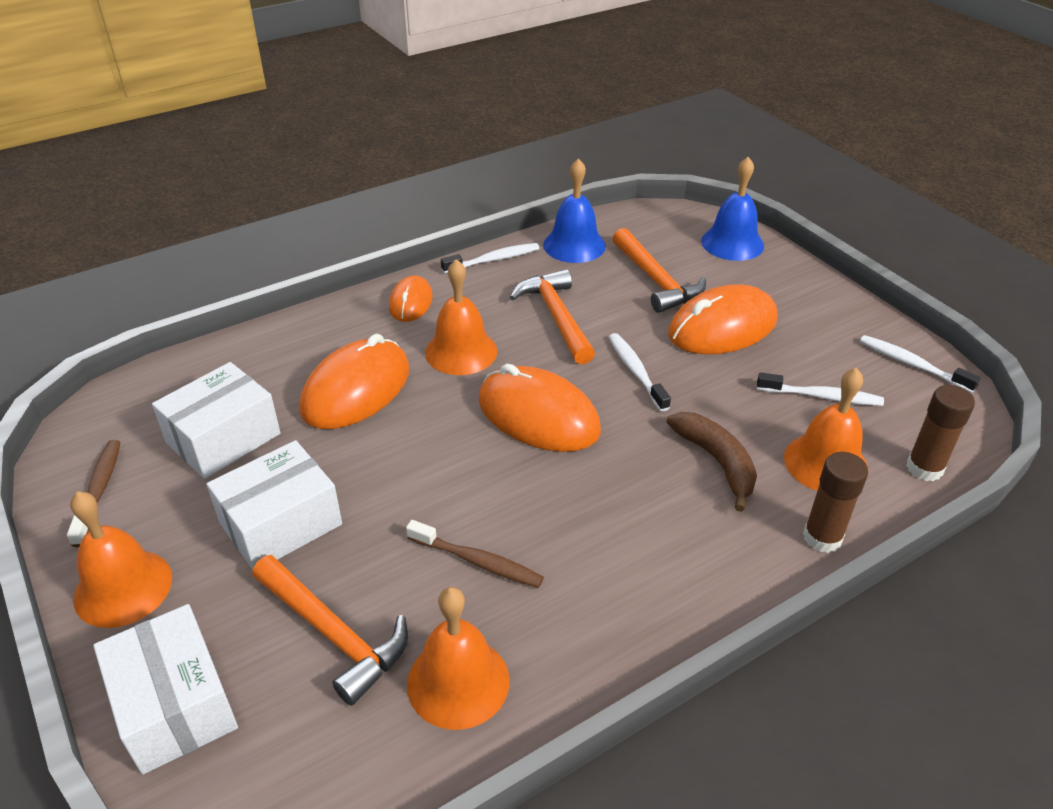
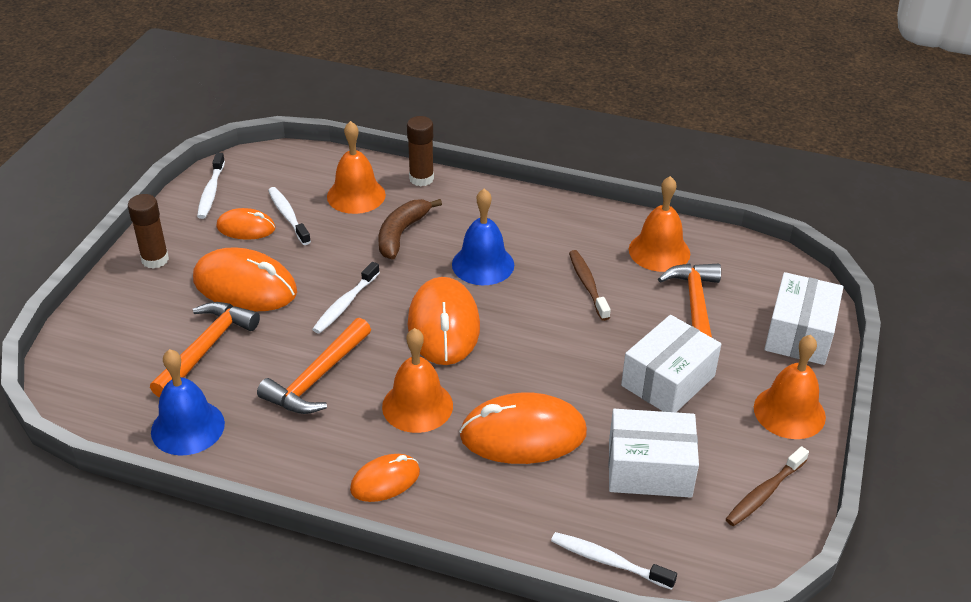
camera: 130 degrees left, 0 degrees up
(281, 523) = (668, 381): white box -> white box turned 60 degrees counterclockwise
(493, 260) = (264, 468): white toothbrush -> white toothbrush (608, 561)
(732, 243) = (99, 330): blue bell -> blue bell (483, 264)
(822, 362) = (246, 228): none -> orange mouse
(924, 468) = (321, 162): brown glue stick -> brown glue stick (155, 259)

